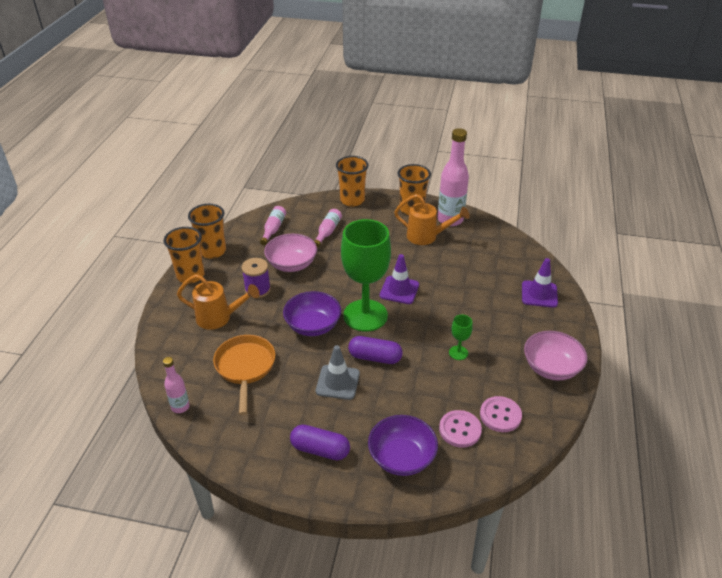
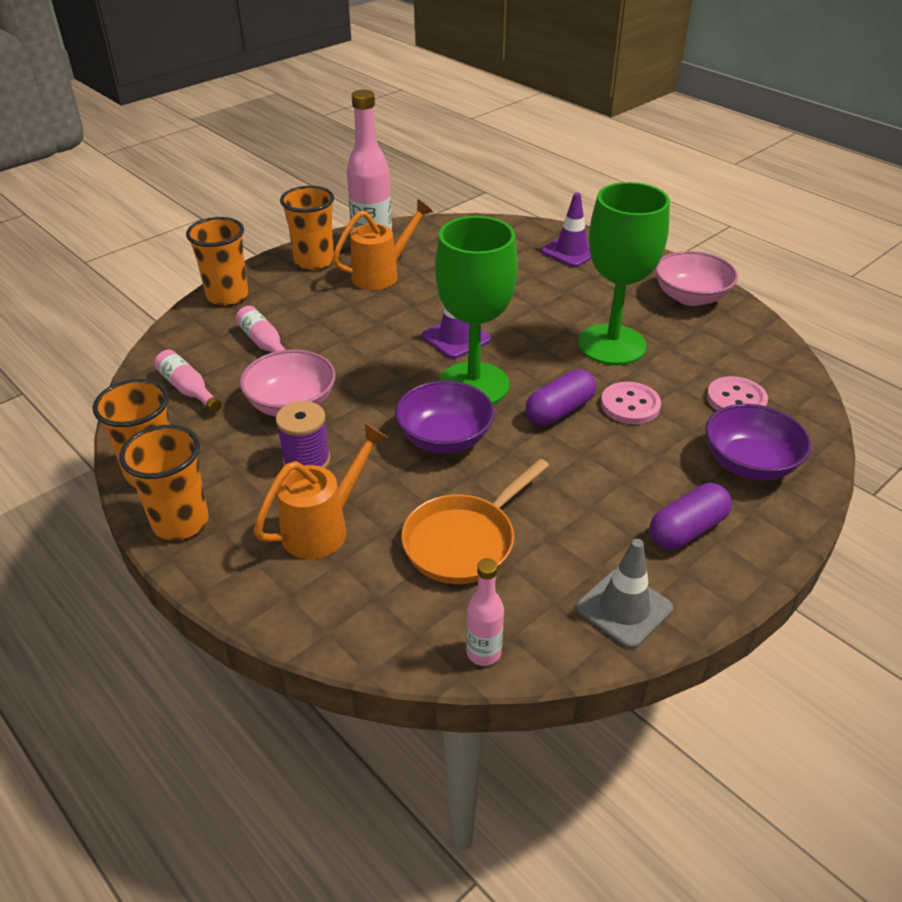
camera: 55 degrees left, 0 degrees up
(245, 367) = (464, 541): orange pan -> orange pan turned 75 degrees counterclockwise
(337, 382) = (576, 462): grey traffic cone -> grey traffic cone (624, 608)
(458, 353) = (611, 345): green goblet -> green goblet, size x2.44
(500, 415) = (735, 361): pink button -> pink button (630, 405)

